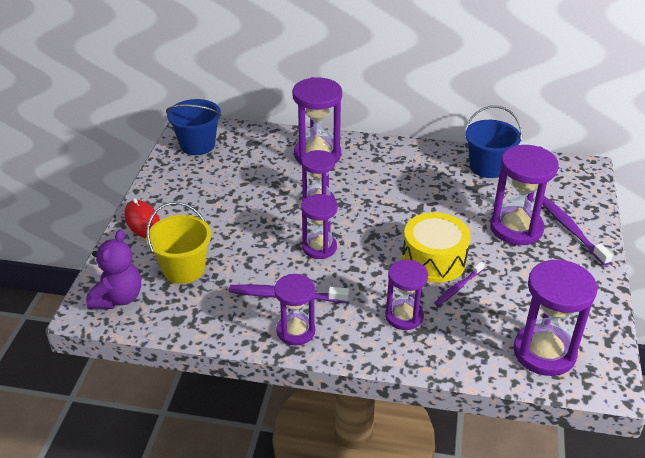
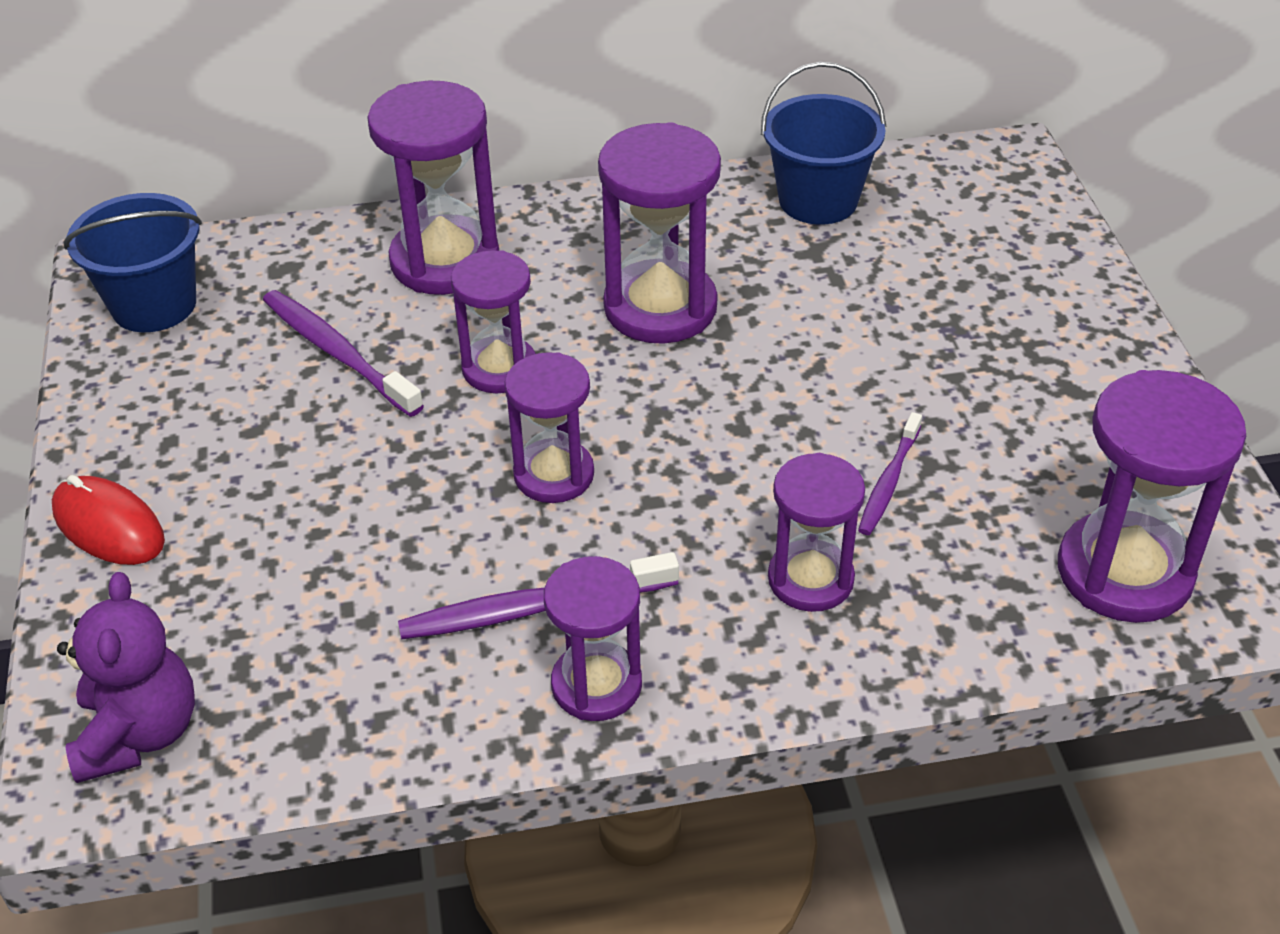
camera: 20 degrees left, 5 degrees up
(184, 269) = (266, 614): yellow bucket -> none
(434, 260) = (810, 435): yellow drum -> none
(516, 228) = (939, 319): purple hourglass -> purple hourglass (660, 307)
(570, 229) = (1042, 293): purple toothbrush -> purple toothbrush (337, 352)

